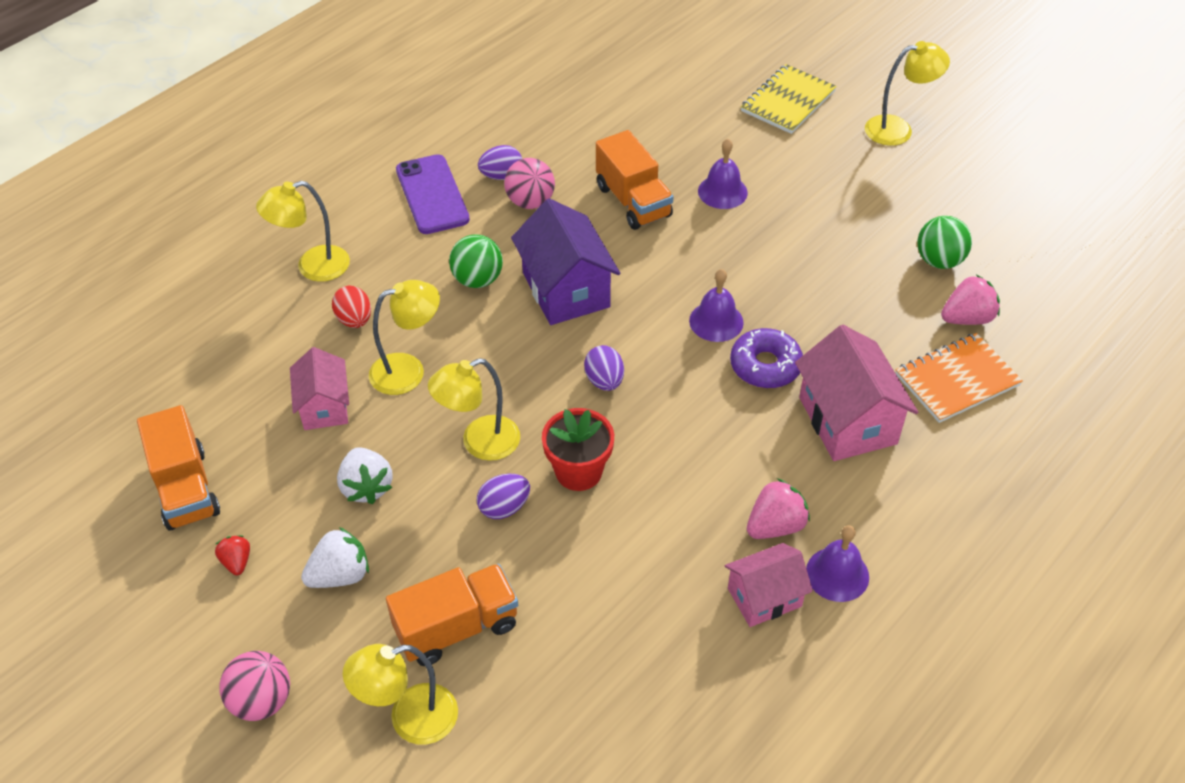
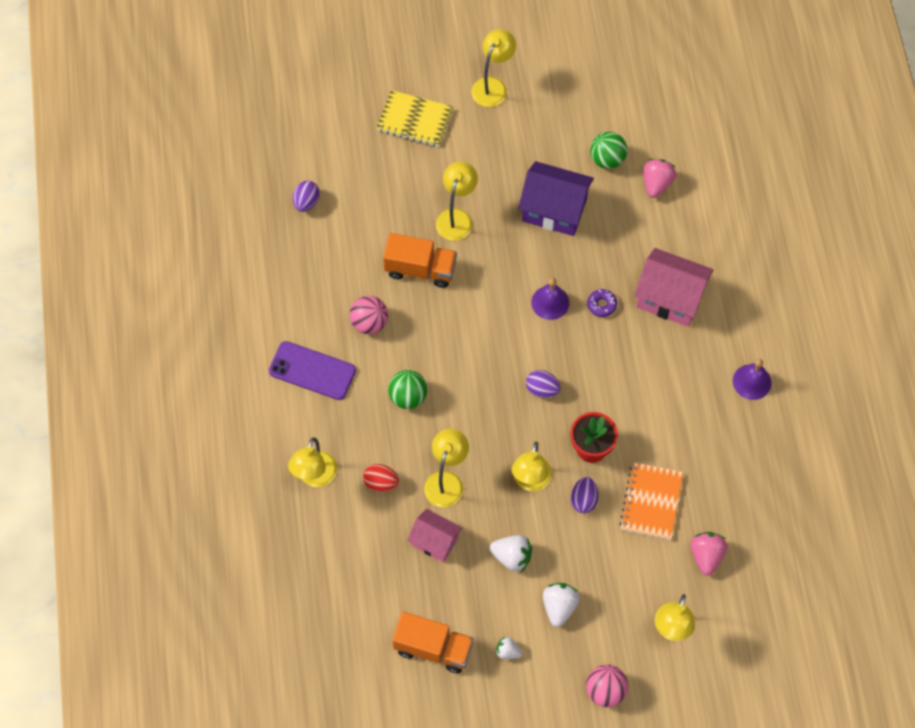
camera: 50 degrees left, 15 degrees up
(237, 562) = (507, 651): red strawberry -> white strawberry
(457, 627) = (638, 573): orange truck -> none
(501, 176) = (331, 321): purple egg -> purple egg (306, 202)
(565, 290) = (458, 358): purple house -> purple house (554, 210)
(722, 192) = (456, 217): purple bell -> yellow lamp
(764, 597) = (737, 424): pink house -> none
(765, 366) = (601, 305): purple donut -> purple donut, size x0.61
(775, 526) = (702, 385): pink strawberry -> pink strawberry (706, 556)
(788, 101) = (415, 120): yellow notebook -> yellow notebook turned 60 degrees counterclockwise
(957, 380) = (690, 226): orange notebook -> orange notebook (651, 502)

